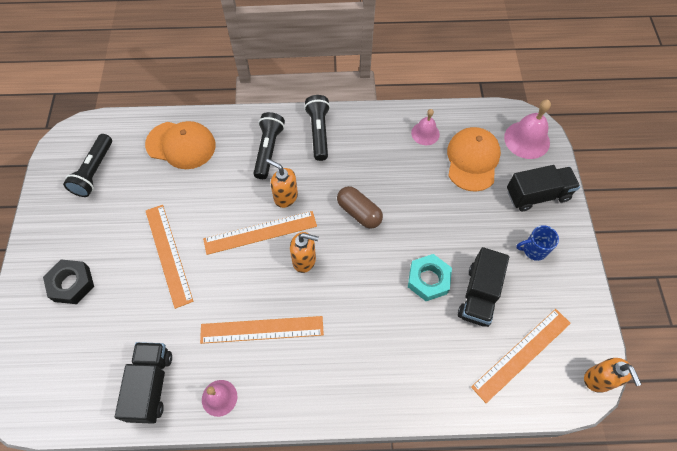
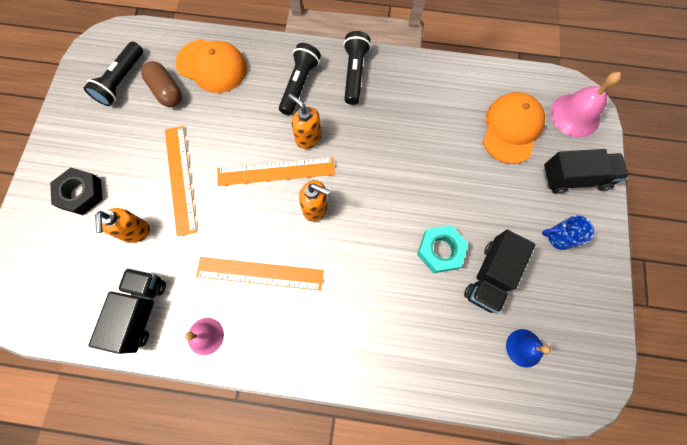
camera: 10 degrees right, 10 degrees up
(359, 212) = (381, 166): brown capsule -> brown capsule (166, 91)
(425, 133) = (466, 92): pink bell -> none
(522, 354) = (524, 348): orange ruler -> blue bell
(598, 380) = (601, 390): orange soap dispenser -> orange soap dispenser (135, 232)

